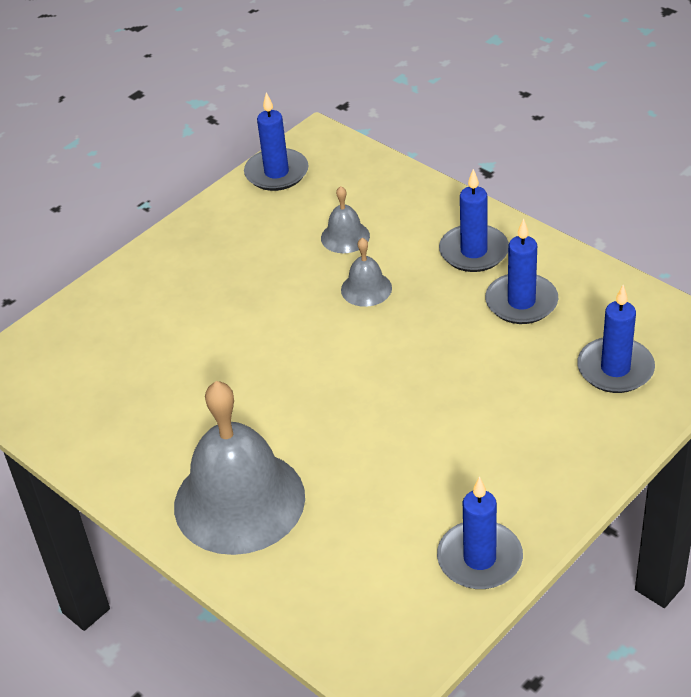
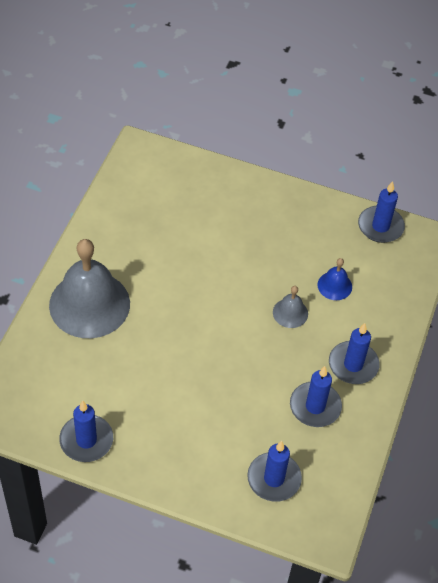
camera: 60 degrees right, 10 degrees up
(345, 237) = (334, 285): grey bell -> blue bell

